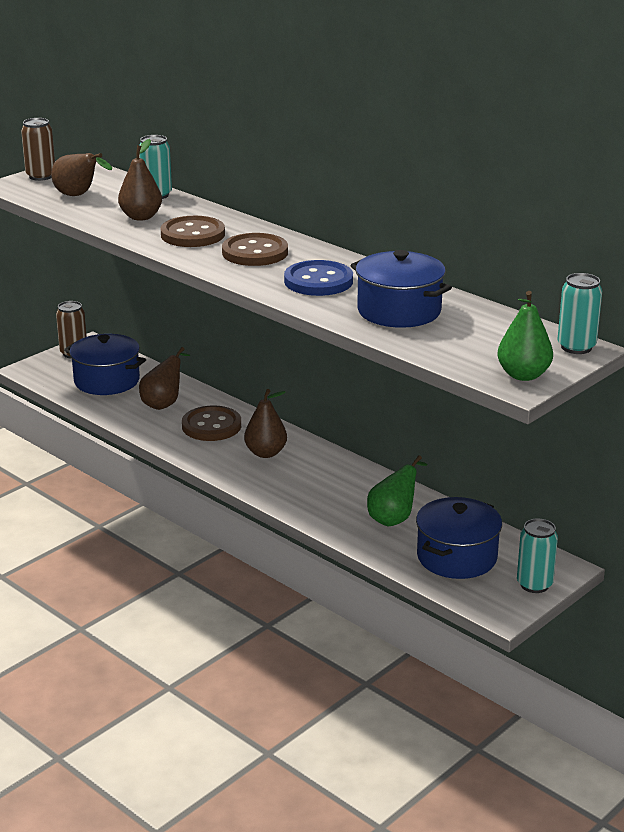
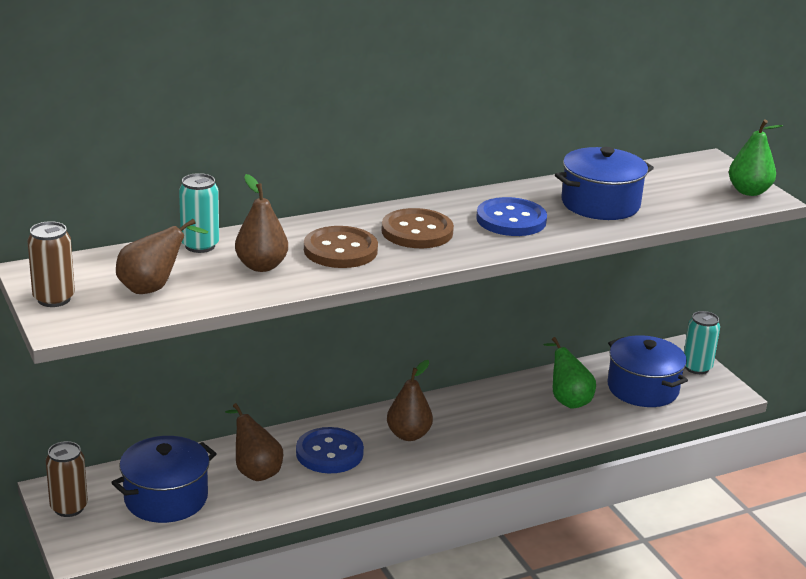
camera: 70 degrees left, 0 degrees up
(211, 426) = (329, 453): brown button -> blue button
(576, 347) = (706, 162): turquoise can -> none

